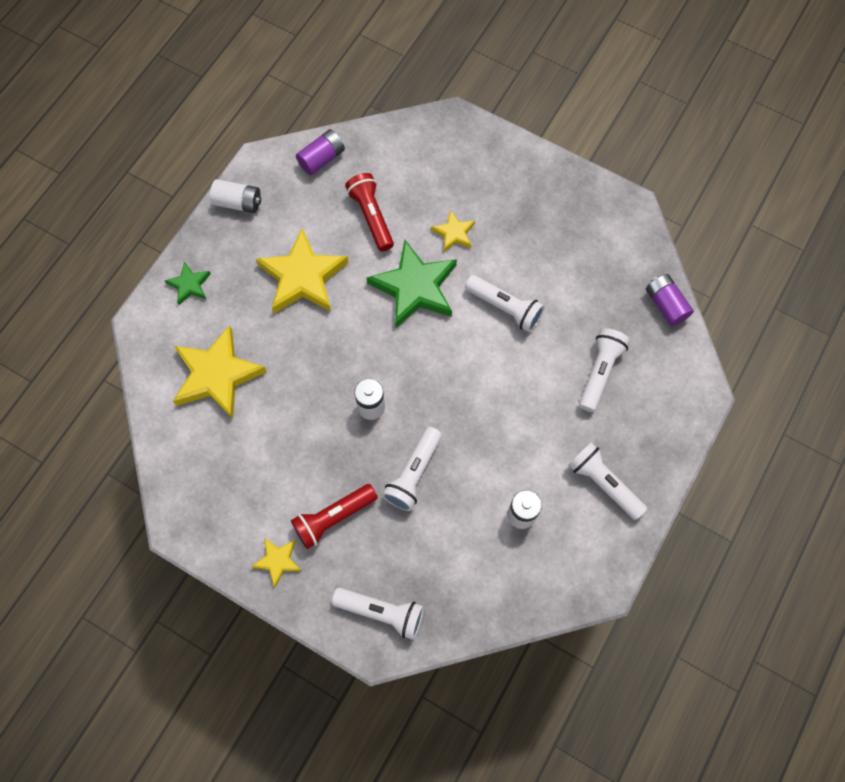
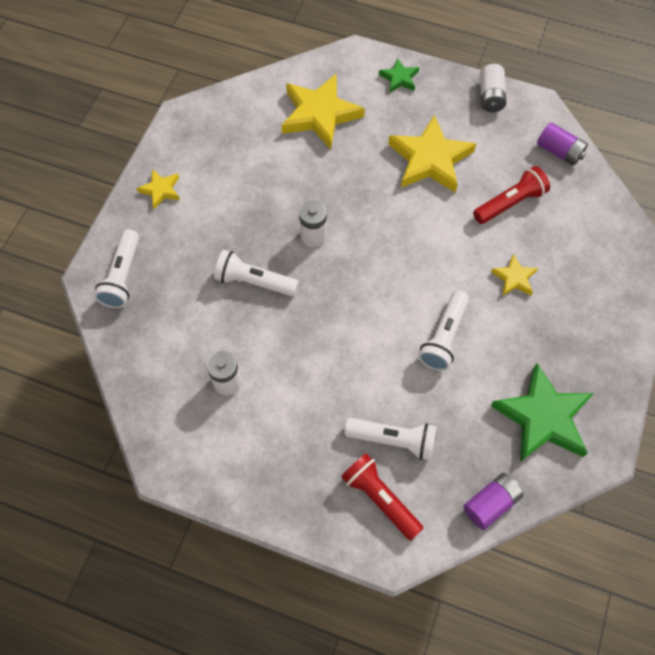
camera: 80 degrees right, 5 degrees down
(333, 518) = (204, 224): red flashlight -> red flashlight (380, 498)
(415, 287) = (444, 252): green star -> green star (543, 417)
(603, 483) = (271, 457): white flashlight -> none

